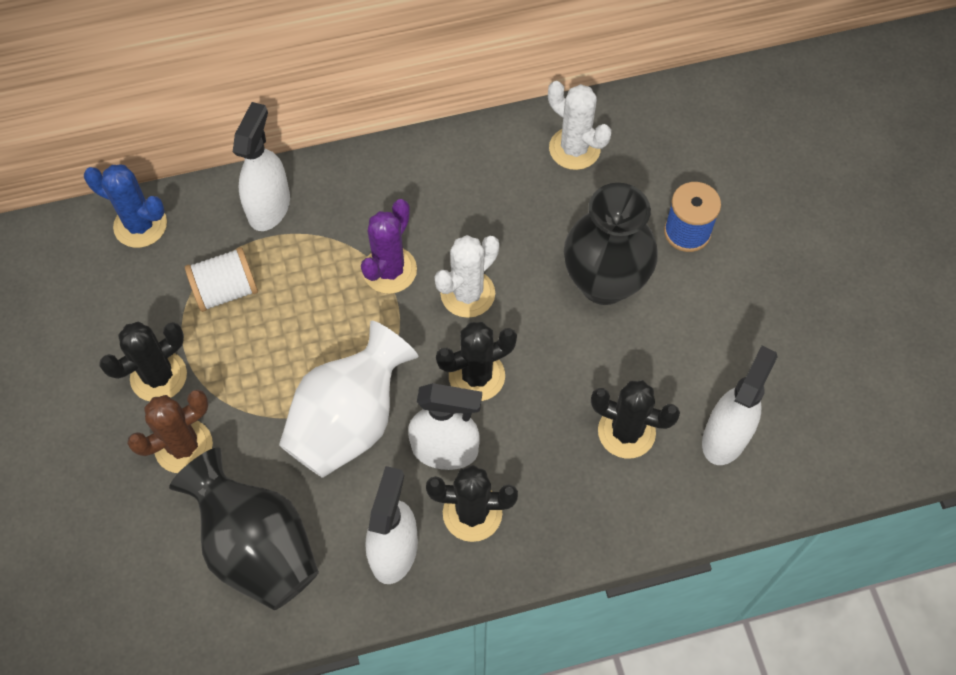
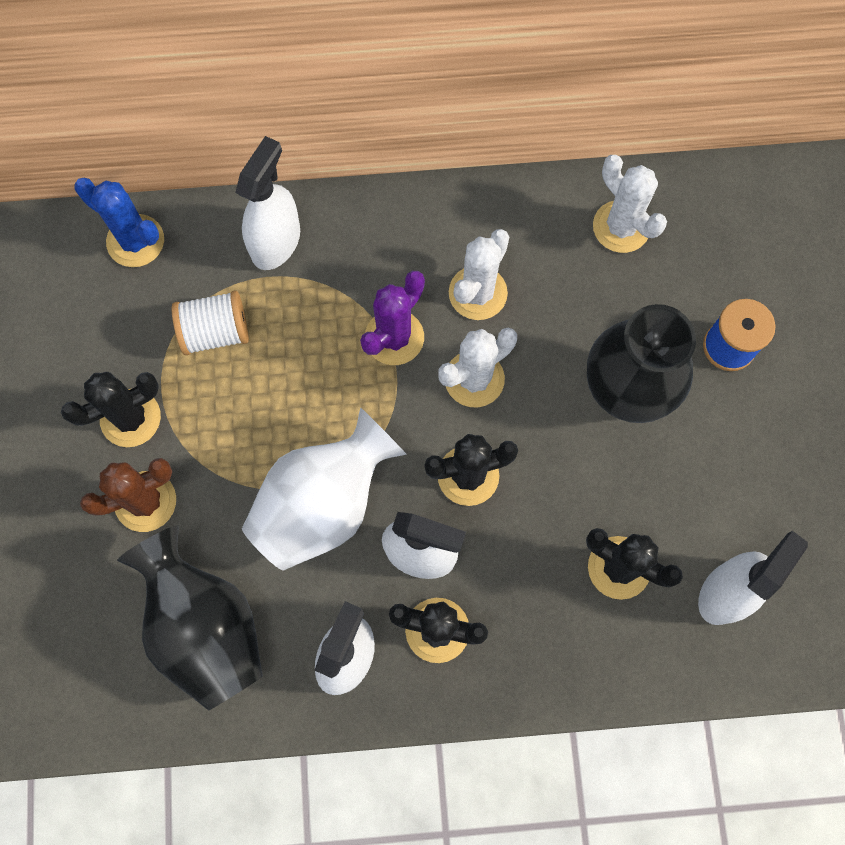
camera: 10 degrees right, 10 degrees up
(458, 222) = (478, 293): none -> white cactus

